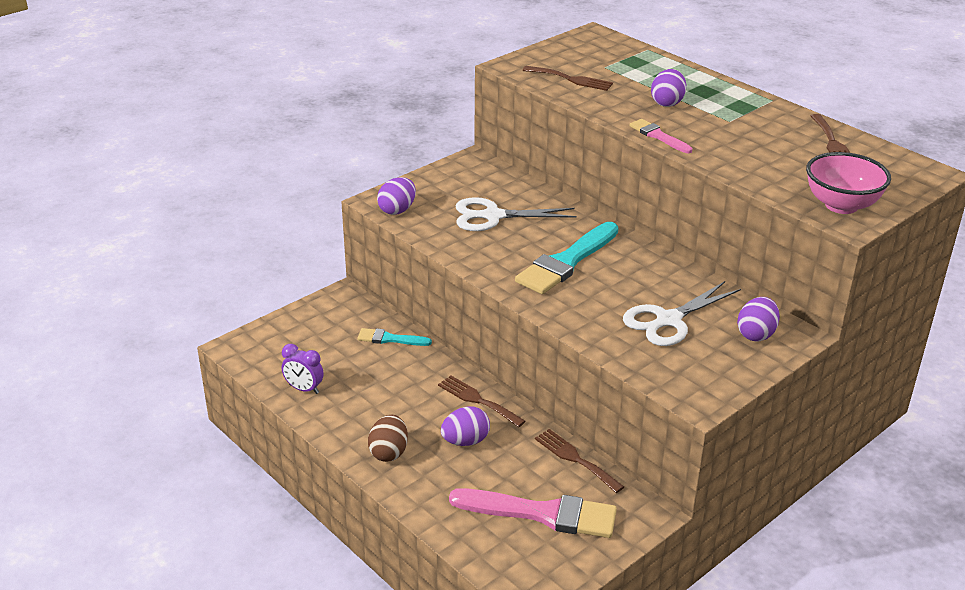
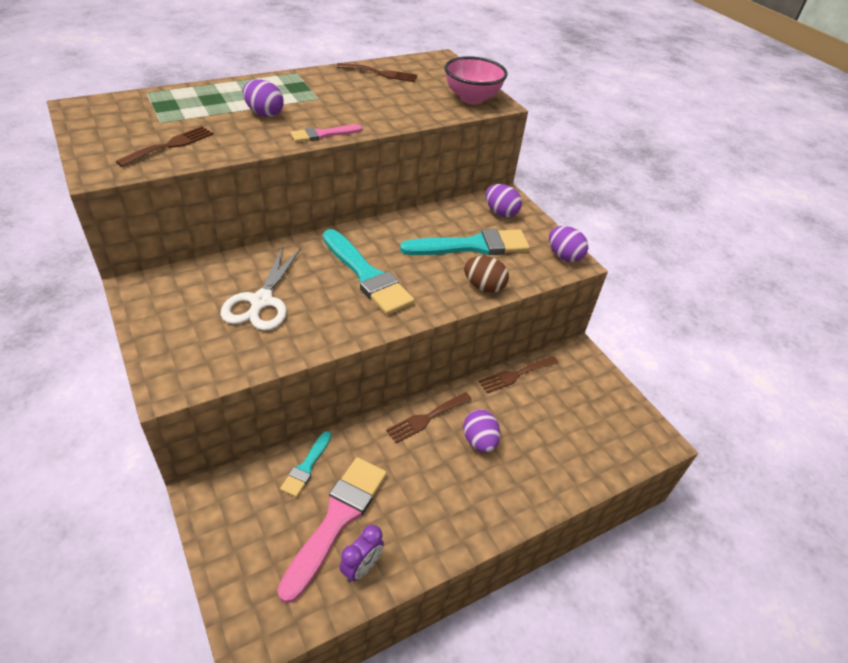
camera: 80 degrees left, 10 degrees up
(389, 452) = (482, 505): brown egg -> brown egg (484, 287)
(397, 210) = (200, 373): purple egg -> purple egg (564, 256)
(542, 513) = (574, 413): pink brush -> pink brush (337, 520)
(668, 320) = (472, 246): white scissors -> turquoise brush

